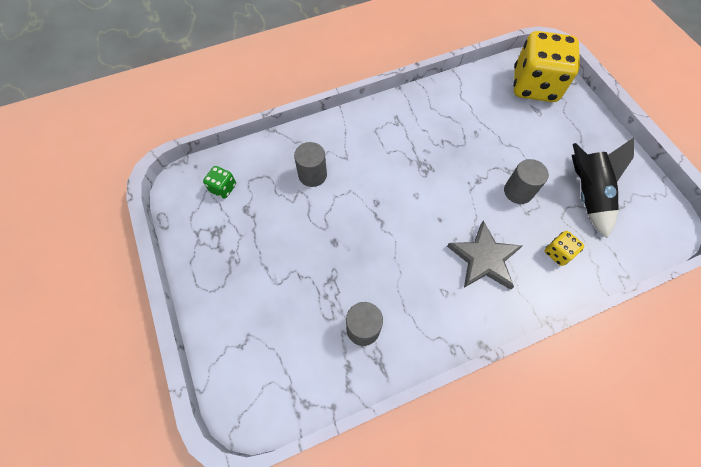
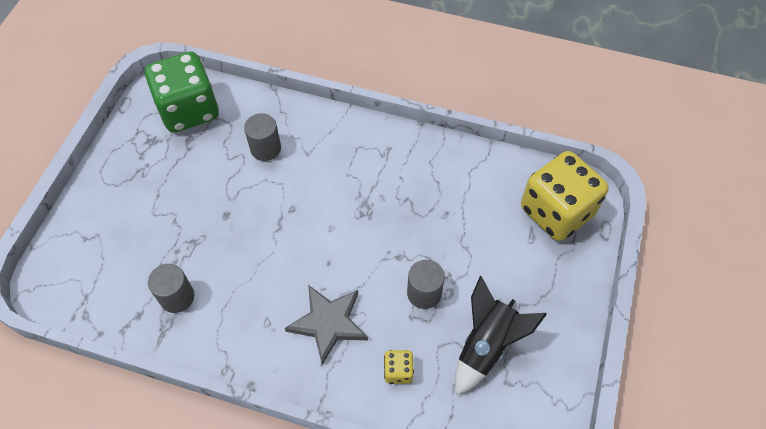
camera: 40 degrees right, 5 degrees down
(223, 188) = (189, 110): green dice -> green dice, size x2.39

